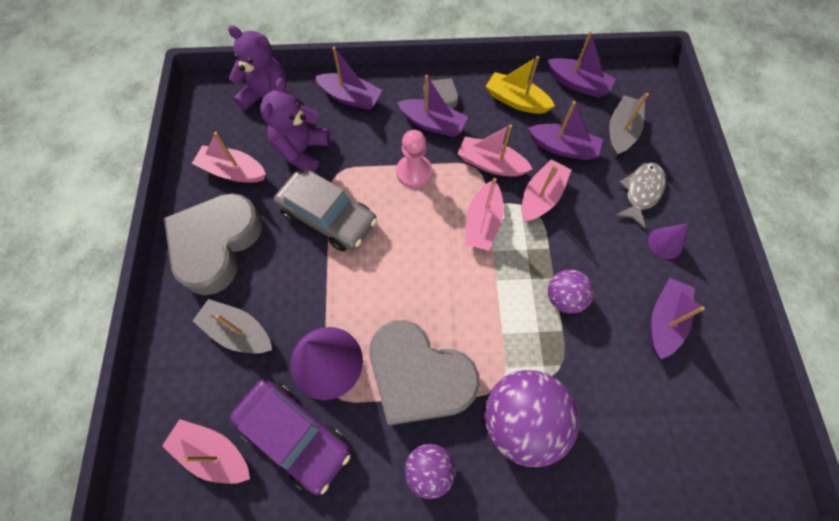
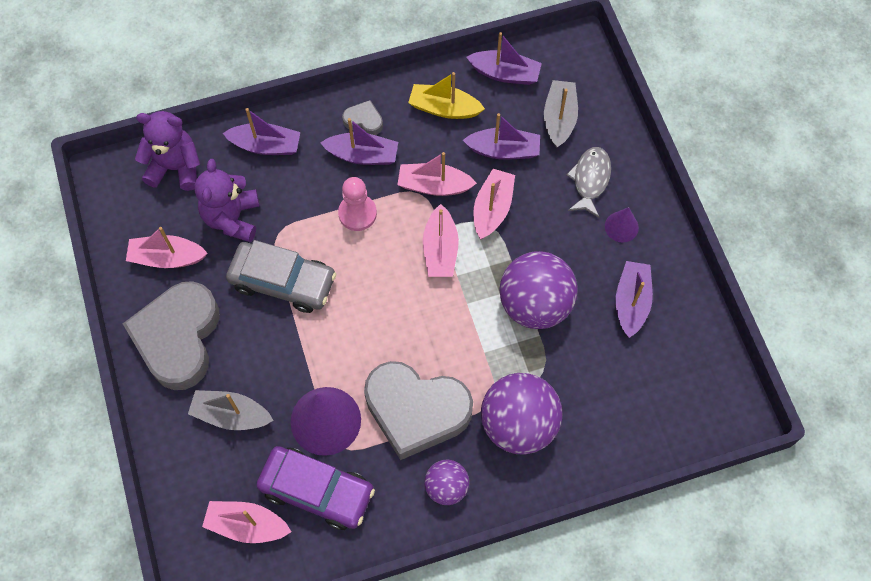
camera: 15 degrees left, 0 degrees up
(564, 298) = (535, 304): purple ball -> purple ball, size x1.82

